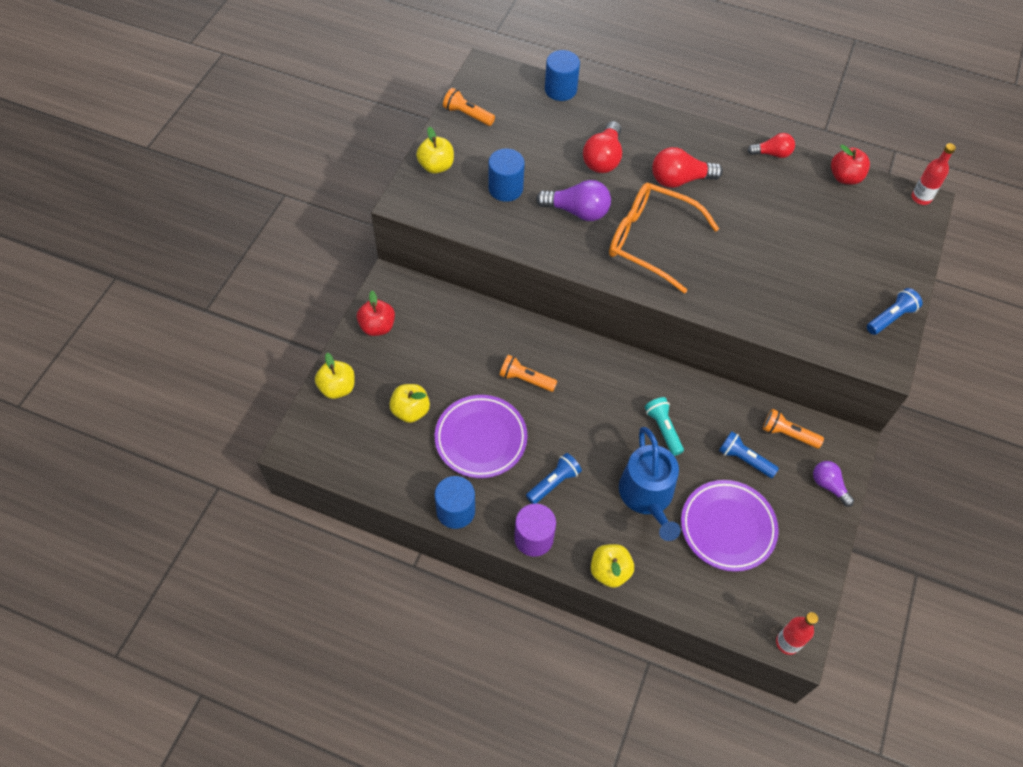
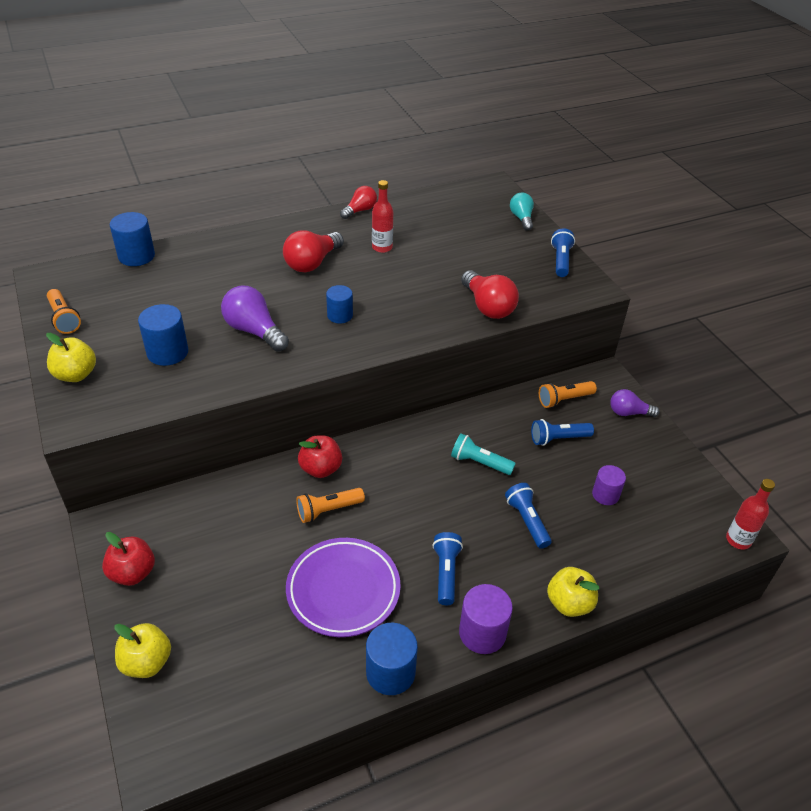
camera: 45 degrees left, 15 degrees down
(410, 411) = (249, 621): yellow apple -> none
(467, 114) = (64, 319): orange flashlight -> orange flashlight turned 105 degrees counterclockwise
(577, 211) = (254, 331): purple light bulb -> purple light bulb turned 105 degrees counterclockwise
(603, 158) = (232, 283): red light bulb -> red light bulb (488, 307)
(647, 496) = (527, 521): blue watering can -> blue flashlight
(650, 241) = (340, 315): orange glasses -> blue cylinder
(727, 527) = (605, 495): purple plate -> purple cylinder
(845, 177) = (427, 198): red apple -> red apple (321, 469)
(908, 253) = (521, 218): none -> turquoise light bulb
(921, 198) = (488, 184): red bottle -> red bottle (382, 247)

